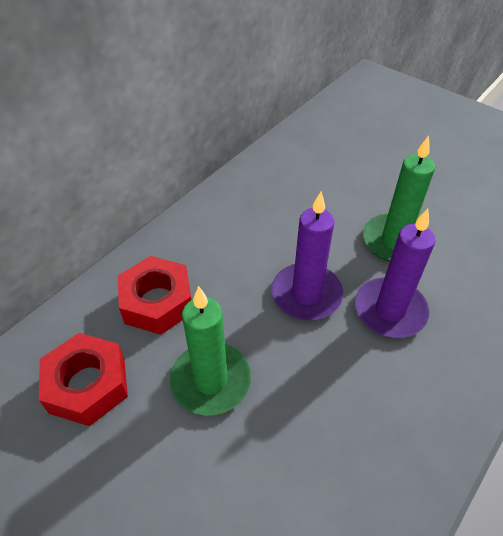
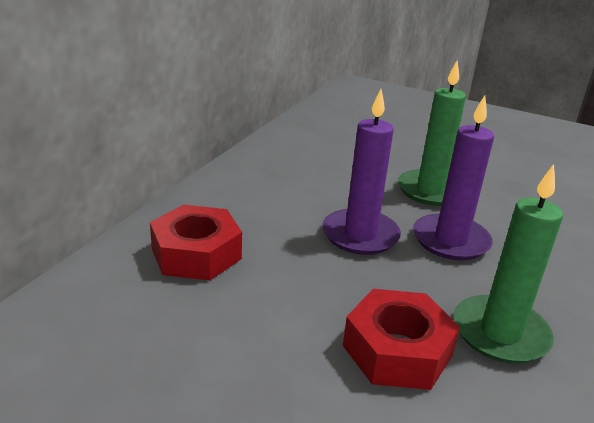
camera: 15 degrees left, 20 degrees down
(88, 385) = (133, 333): red nut -> red nut (397, 350)
(211, 380) = (283, 313): green candle -> green candle (500, 333)

